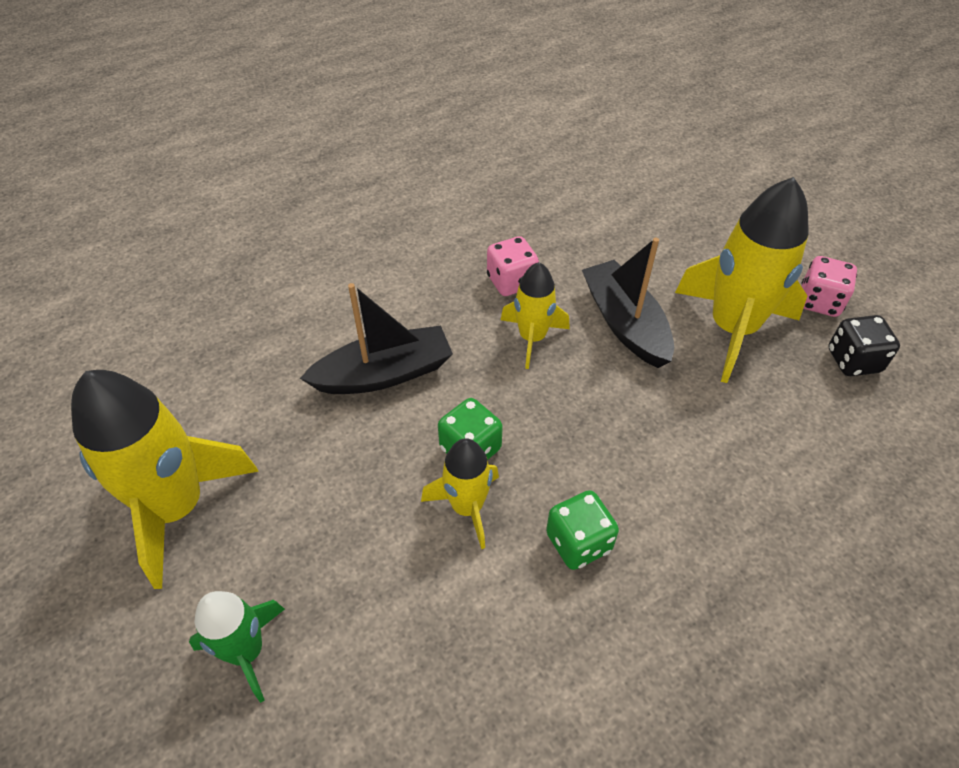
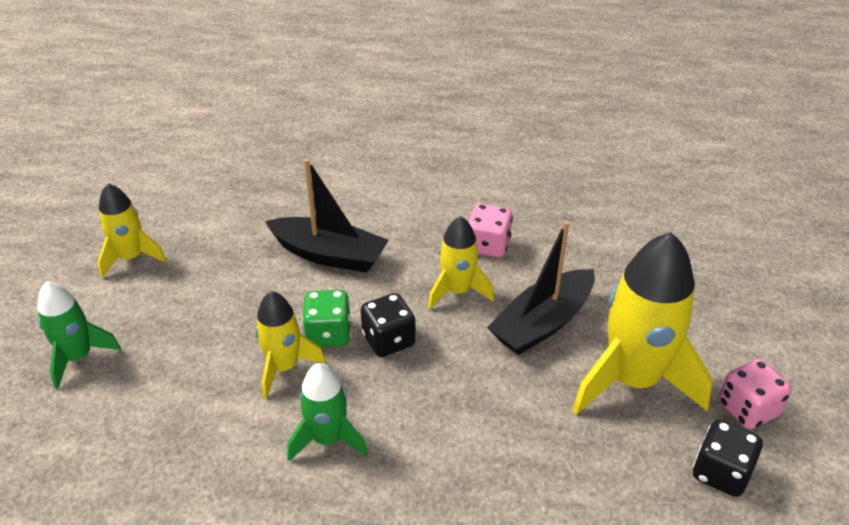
camera: 40 degrees right, 10 degrees down
(177, 507) = (131, 258): yellow rocket -> yellow rocket, size x0.56
(527, 419) = (388, 340): none -> black dice
(578, 542) = (328, 439): green dice -> green rocket
(625, 323) = (542, 323): black boat -> black boat turned 150 degrees counterclockwise

